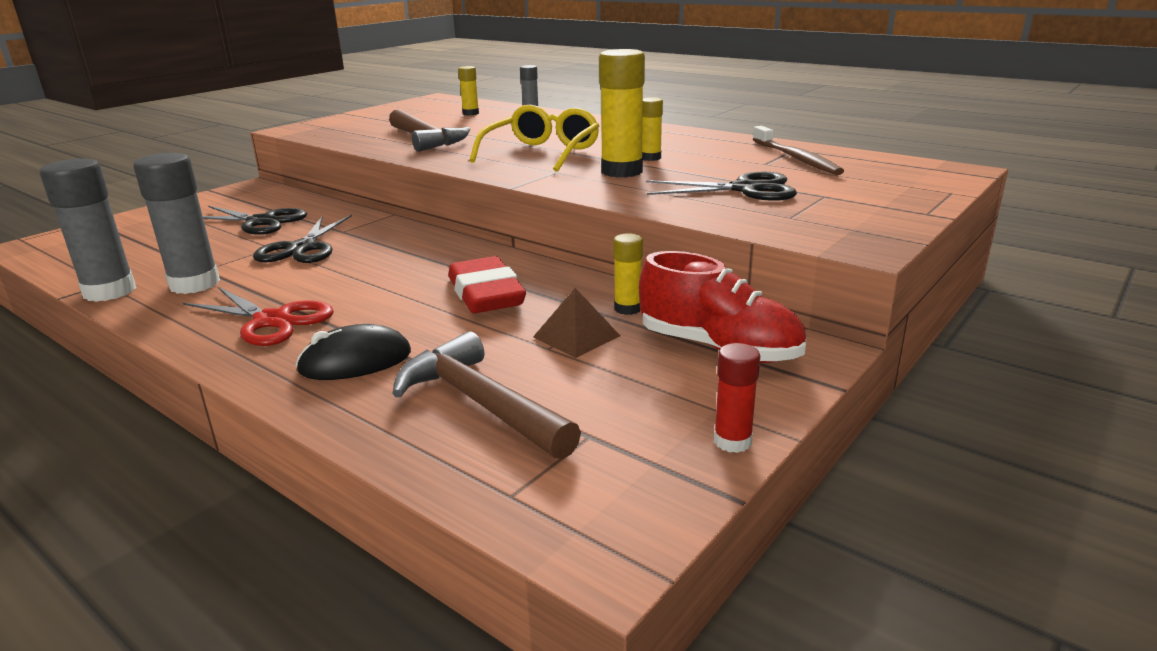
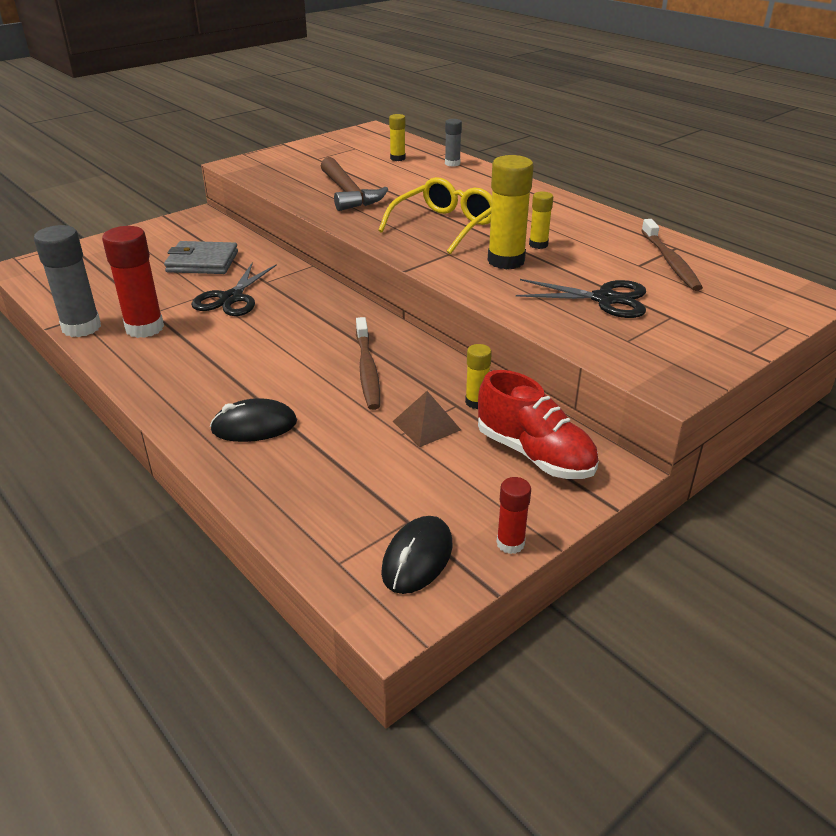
camera: 10 degrees right, 10 degrees up
(194, 284) = (144, 328): grey glue stick -> red glue stick
(261, 222) = (202, 262): black scissors -> grey wallet
(272, 321) = (198, 376): red scissors -> none
(481, 403) = (337, 480): brown hammer -> none
(486, 294) = (367, 370): red eraser -> brown toothbrush
(617, 475) = (417, 558): none -> black mouse

